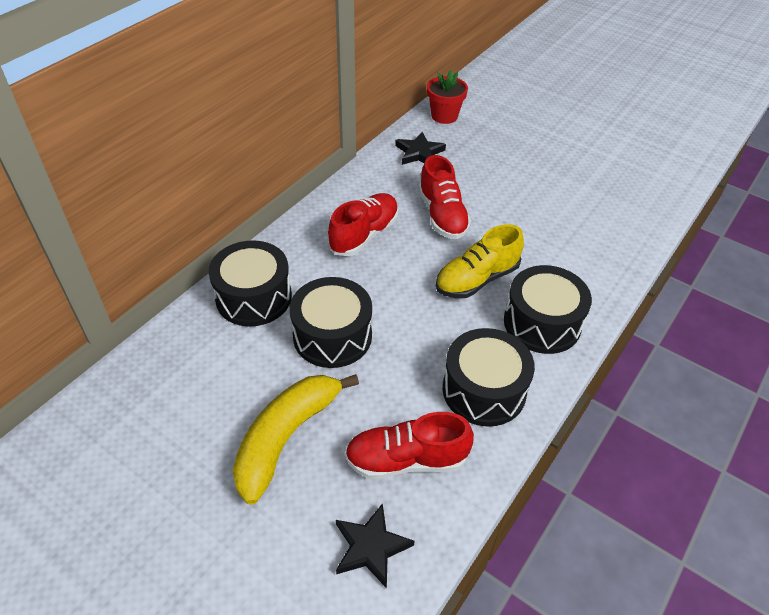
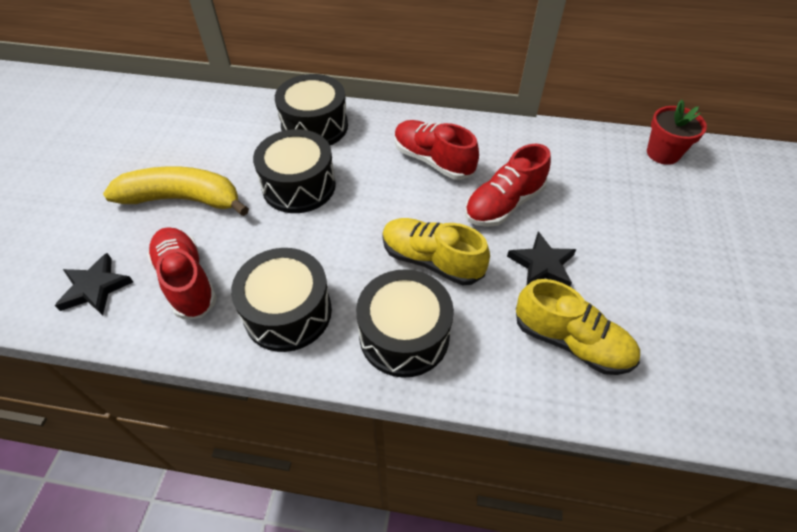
camera: 65 degrees right, 5 degrees up
(364, 235) = (433, 160): red shoe -> red shoe turned 150 degrees counterclockwise
(419, 153) = (582, 156): black star -> black star (542, 264)
(586, 238) = (571, 342): none -> yellow shoe

